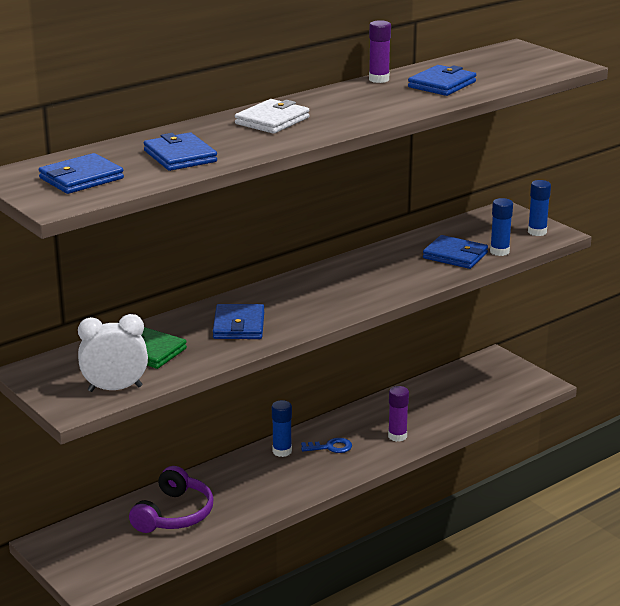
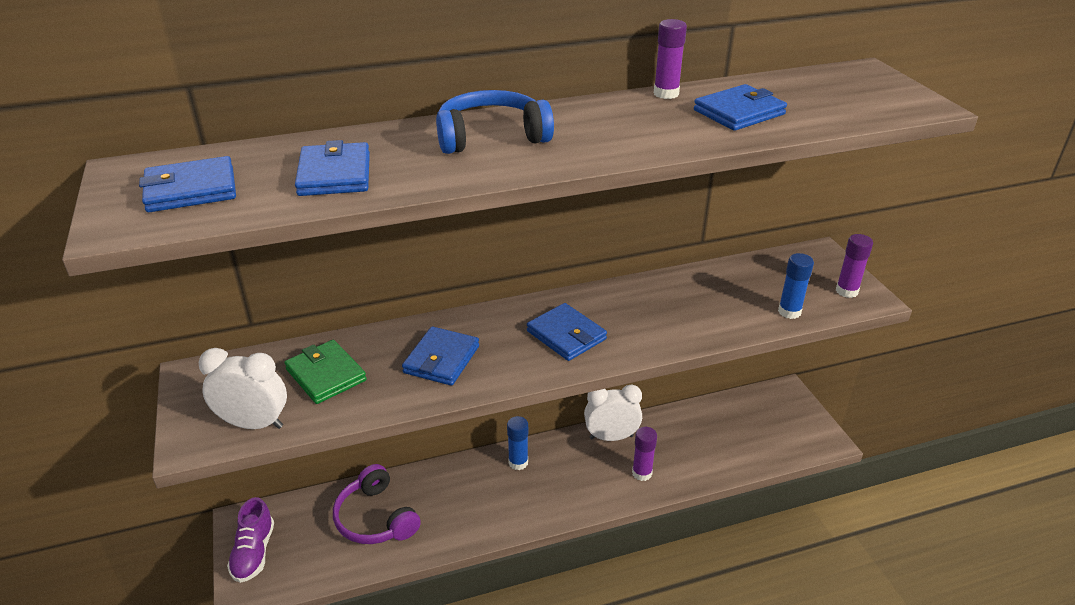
camera: 20 degrees right, 10 degrees up
(76, 560) = (254, 552): none -> purple shoe
(174, 514) = (375, 518): purple headphones -> purple headphones turned 105 degrees clockwise
(272, 121) = (491, 136): white wallet -> blue headphones
(330, 447) = (568, 470): blue key -> none
(356, 418) = (611, 437): none -> white clock
(455, 256) = (734, 307): blue wallet -> blue wallet (566, 335)
(537, 232) = (846, 291): blue glue stick -> purple glue stick

